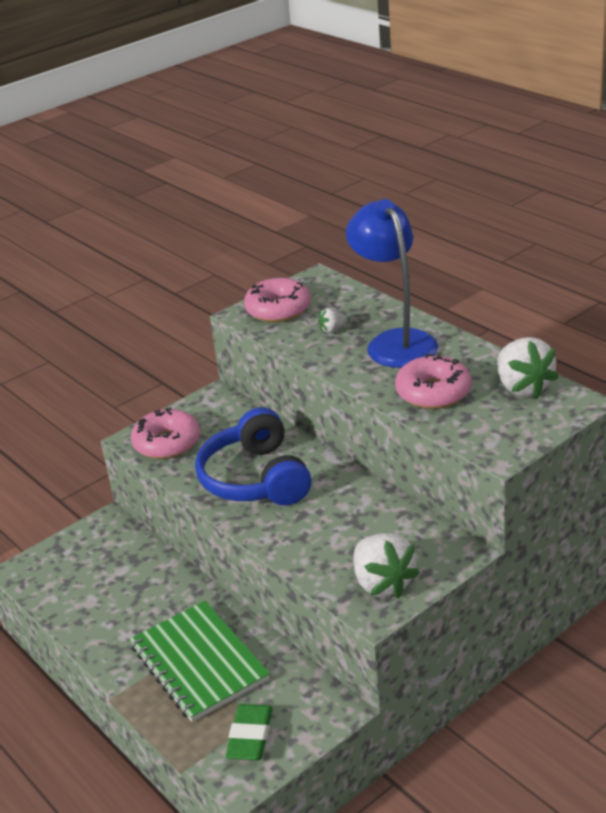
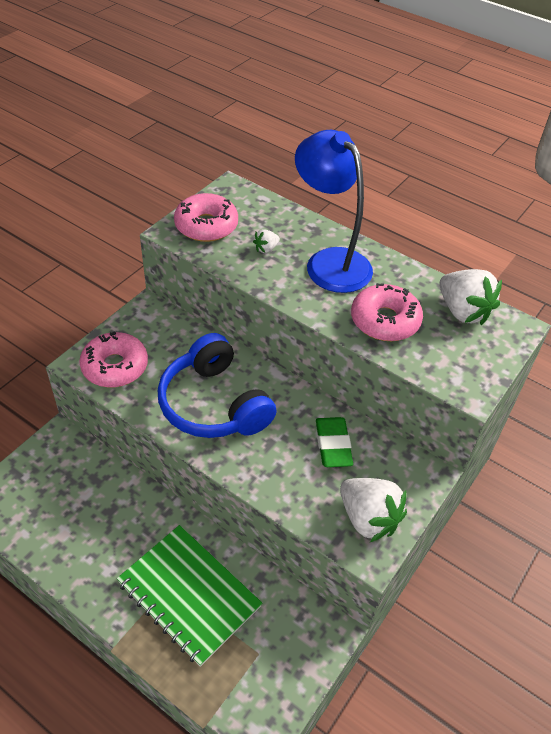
camera: 20 degrees left, 15 degrees up
(250, 737) = (259, 675): green eraser -> green eraser (333, 445)

